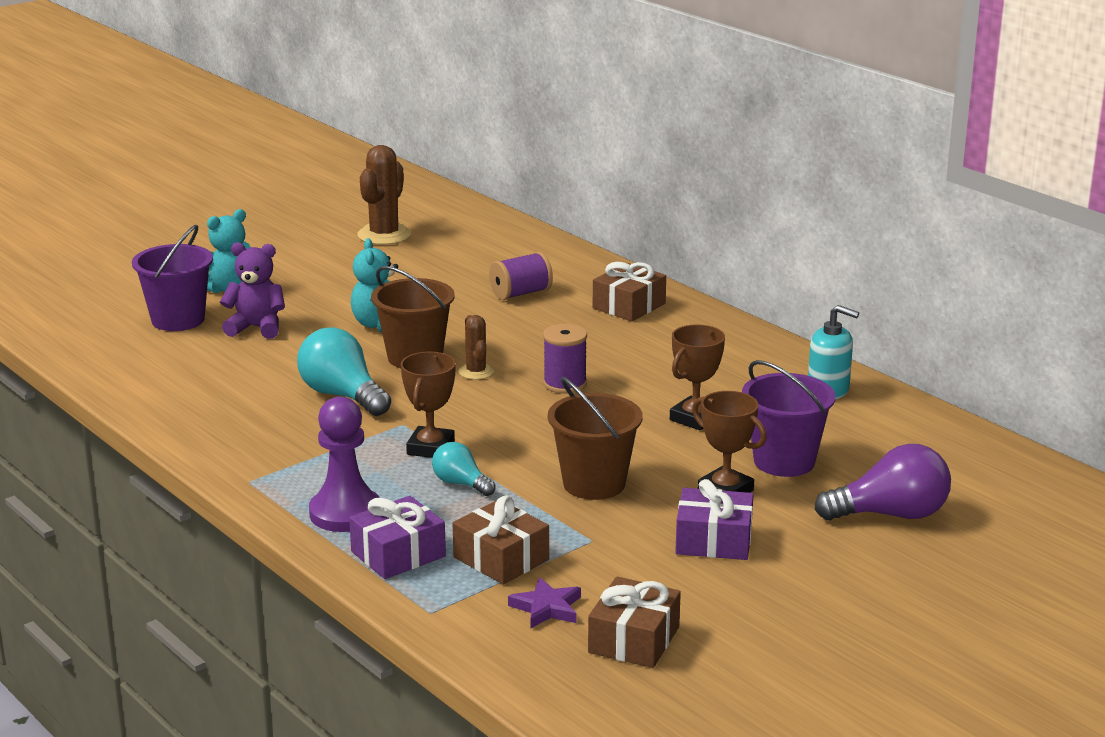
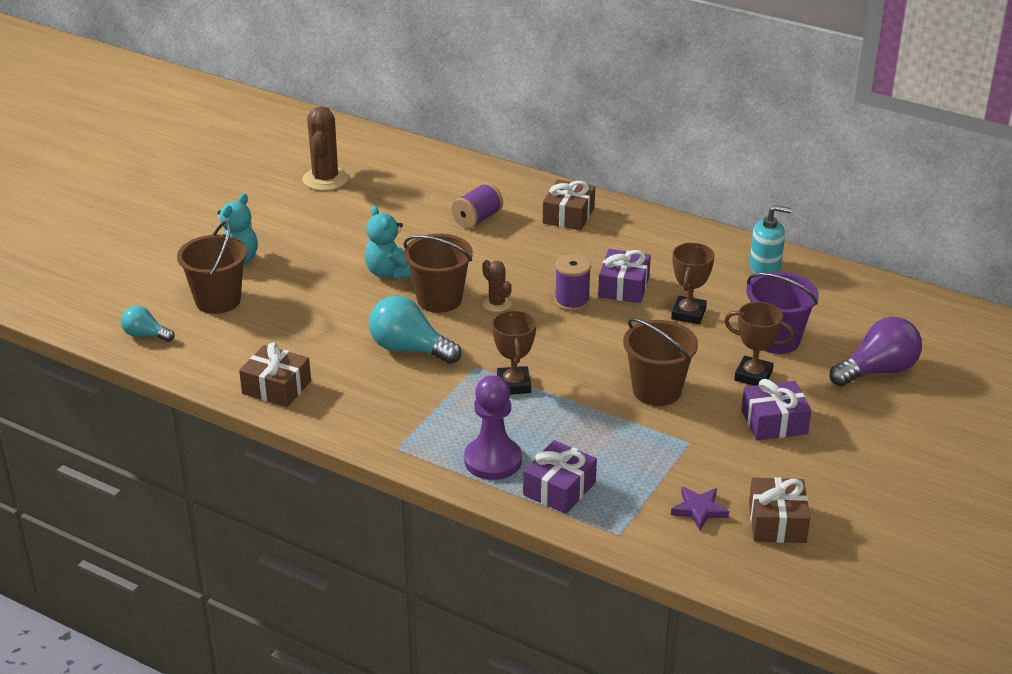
camera: 20 degrees left, 10 degrees up
(178, 320) = (218, 300): purple bucket -> brown bucket
(256, 328) = (290, 295): purple teddy bear -> none
(461, 484) = (560, 413): turquoise light bulb -> turquoise light bulb (145, 335)
(501, 558) = (637, 474): brown gift -> brown gift (276, 387)
(638, 381) = (623, 287): none -> purple gift

